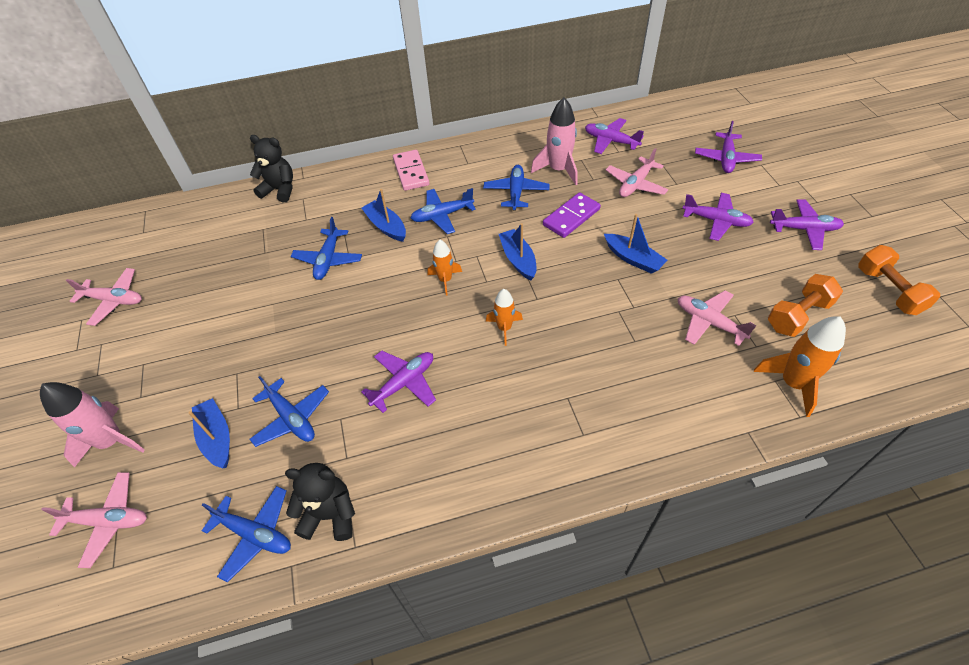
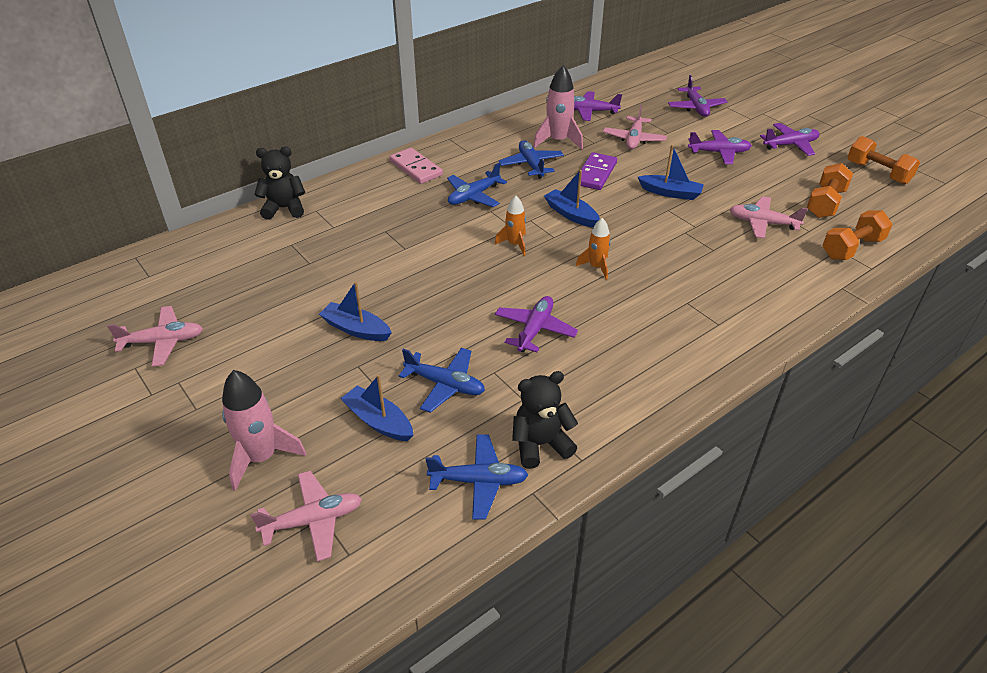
camera: 25 degrees left, 10 degrees down
(328, 259) = (384, 254): blue plane -> none
(386, 226) = (424, 215): blue boat -> blue boat (356, 329)
(792, 383) = (852, 248): orange rocket -> orange dumbbell

